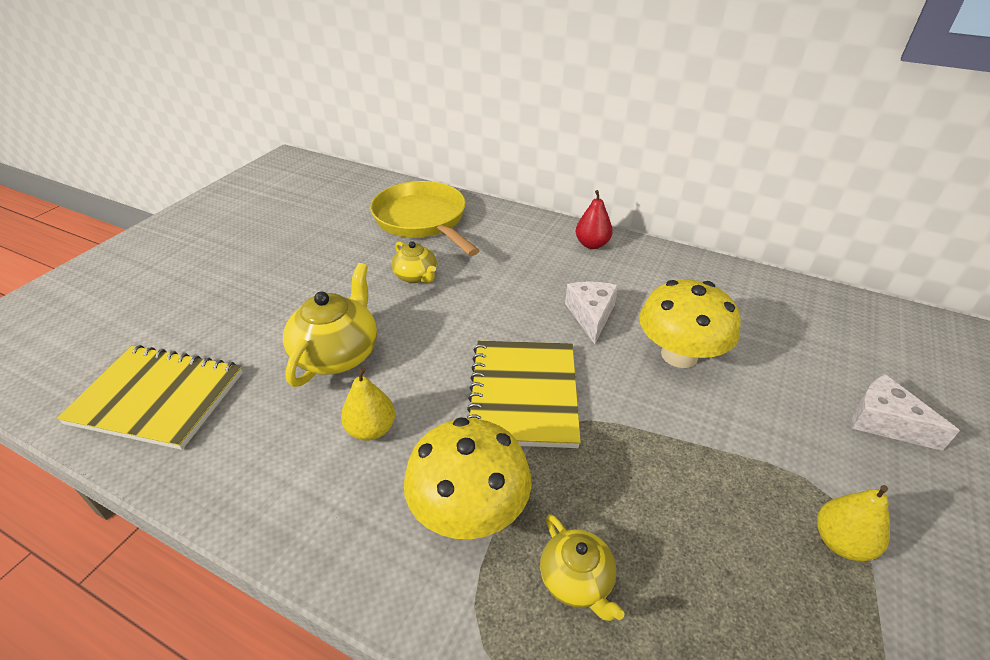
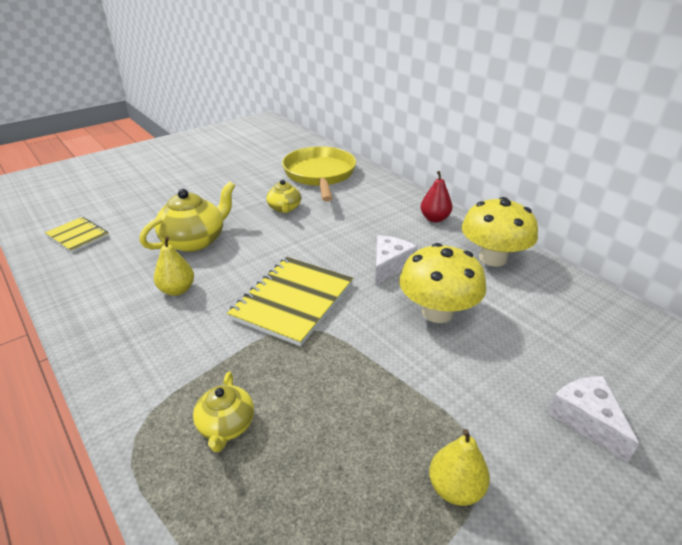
camera: 25 degrees right, 5 degrees down
(157, 398) = (78, 236): yellow notebook -> yellow notebook, size x0.57
(469, 510) = (195, 357): yellow mushroom -> yellow mushroom (492, 258)

